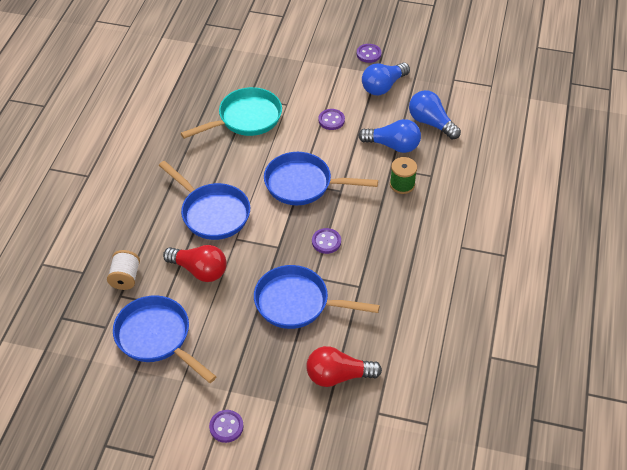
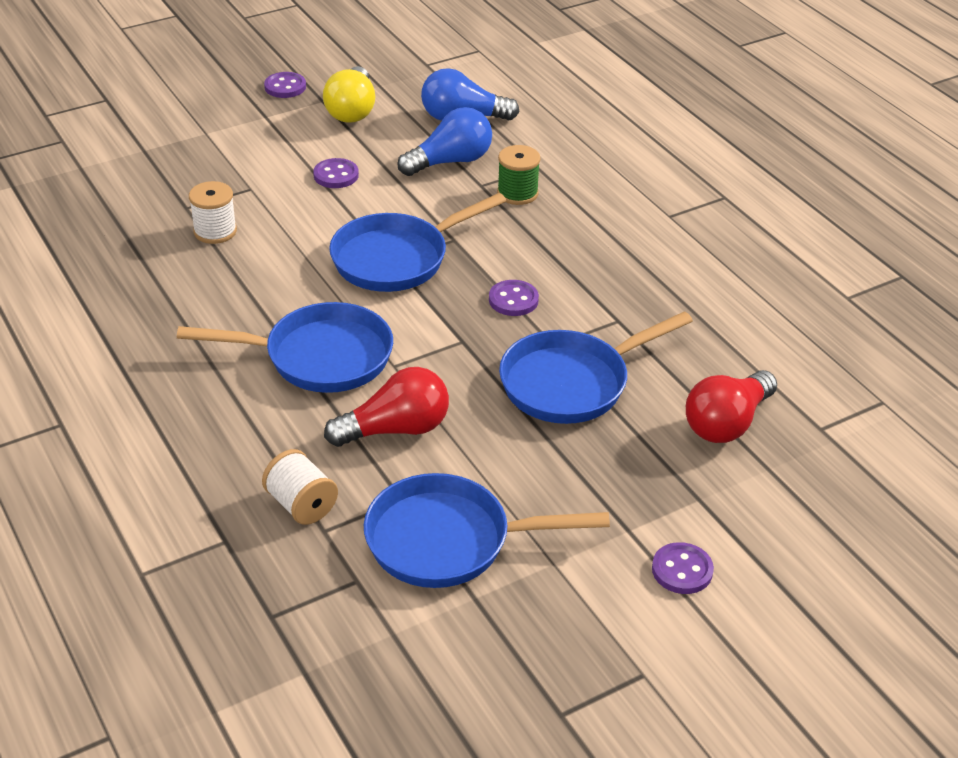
camera: 45 degrees left, 10 degrees down
(246, 118) = (215, 231): turquoise pan -> white spool
(383, 86) = (352, 110): blue light bulb -> yellow light bulb

